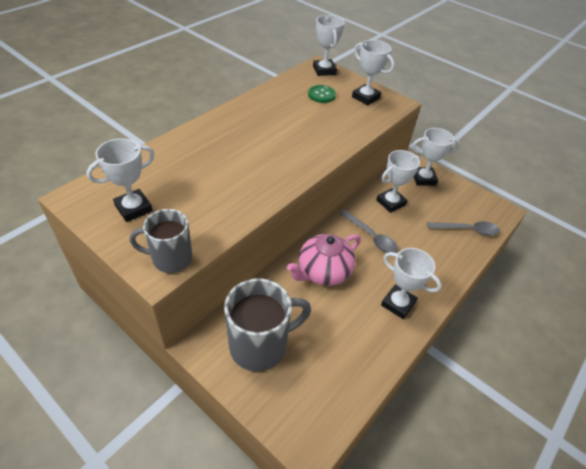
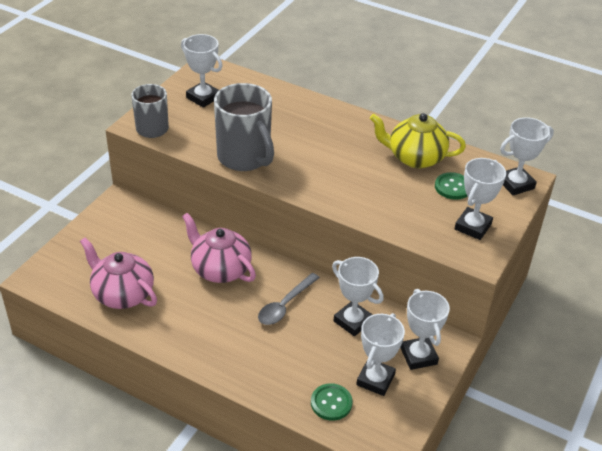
camera: 80 degrees right, 5 degrees down
(260, 345) = (124, 236): grey mug -> grey mug (245, 158)
(282, 102) = (415, 158): none -> yellow teapot
(345, 355) = (122, 294): none -> pink teapot
(398, 304) = (191, 332): white trophy -> white trophy (375, 380)
(467, 230) = (331, 403): grey spoon -> green button

